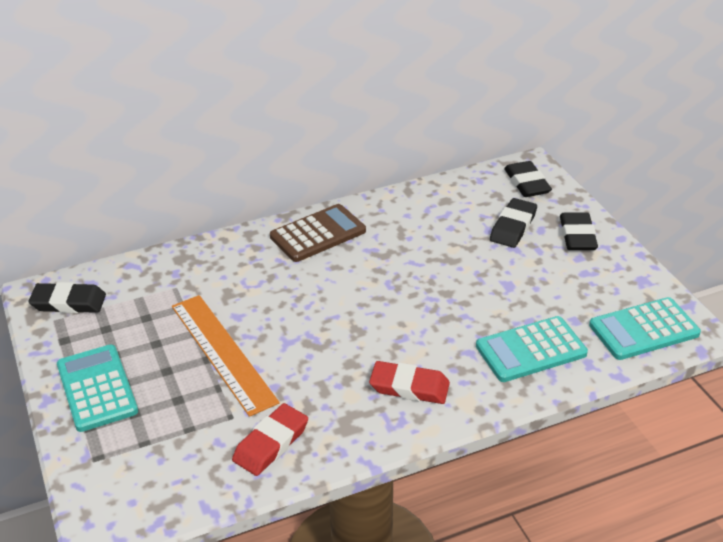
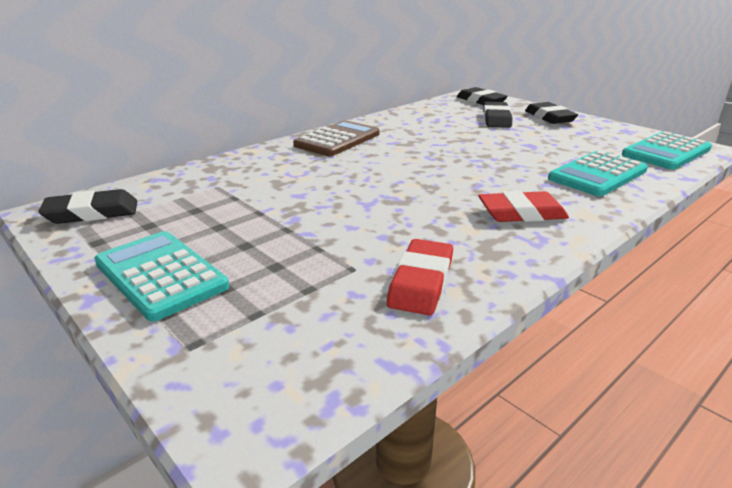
camera: 20 degrees left, 10 degrees down
(222, 353) = (303, 221): orange ruler -> none

